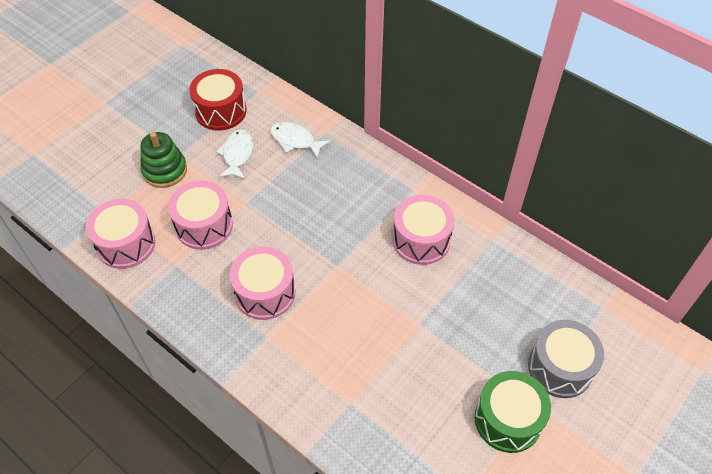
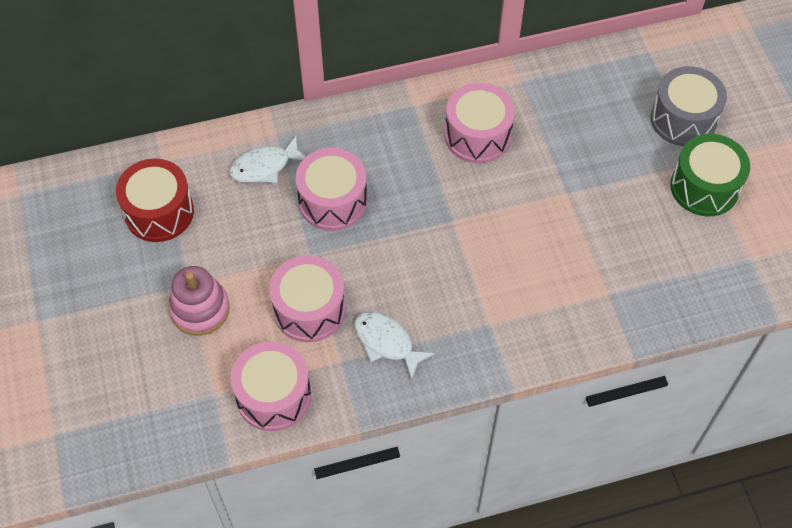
camera: 55 degrees left, 5 degrees up
(165, 170) = (200, 309): green stacking toy -> pink stacking toy
(237, 154) = (237, 229): white fish -> white fish (386, 342)
(265, 293) = (437, 298): pink drum -> pink drum (332, 201)

